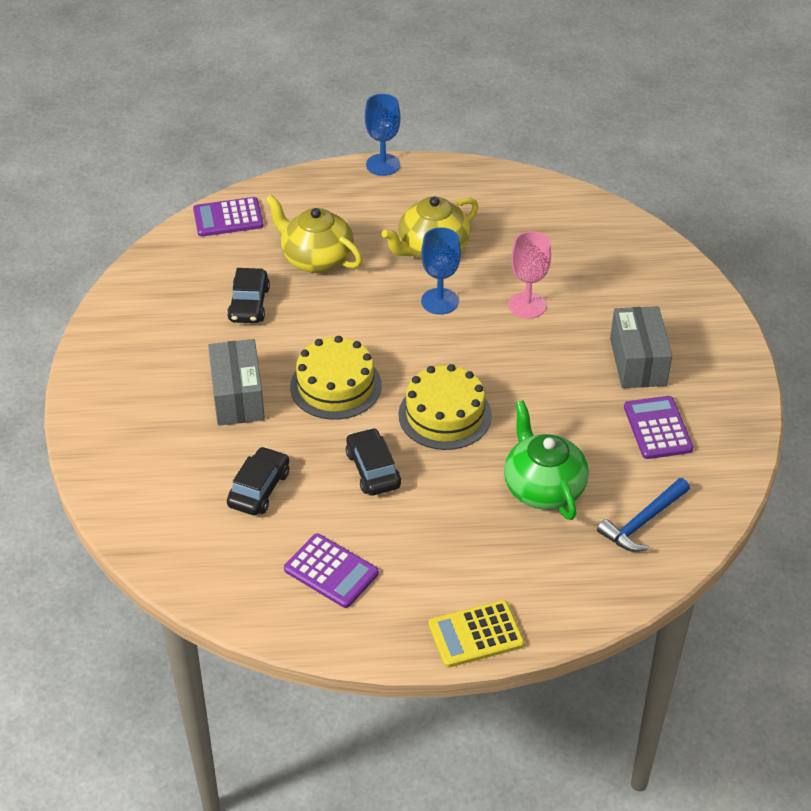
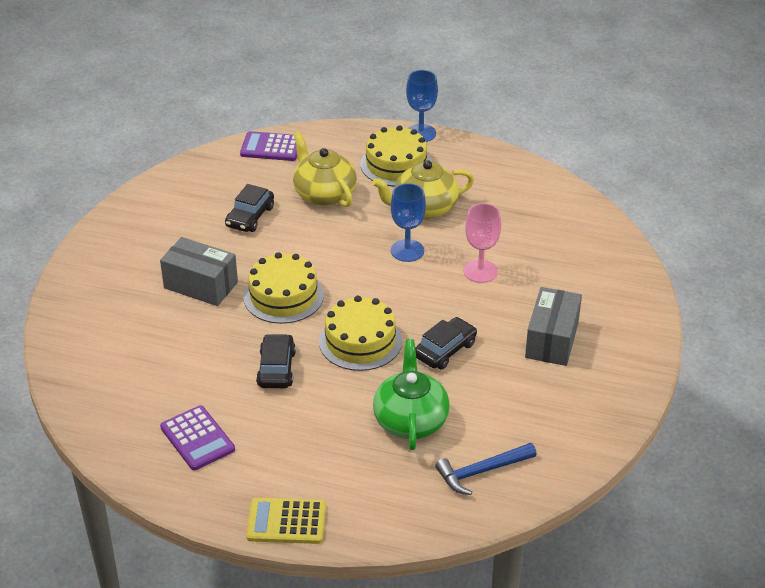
camera: 20 degrees right, 5 degrees down
(238, 397) = (201, 285): grey box -> grey box turned 75 degrees counterclockwise
(259, 489) = (177, 359): black car -> black car (445, 350)
(375, 206) = (396, 164): none -> yellow cake
(657, 428) = (538, 398): purple calculator -> none

